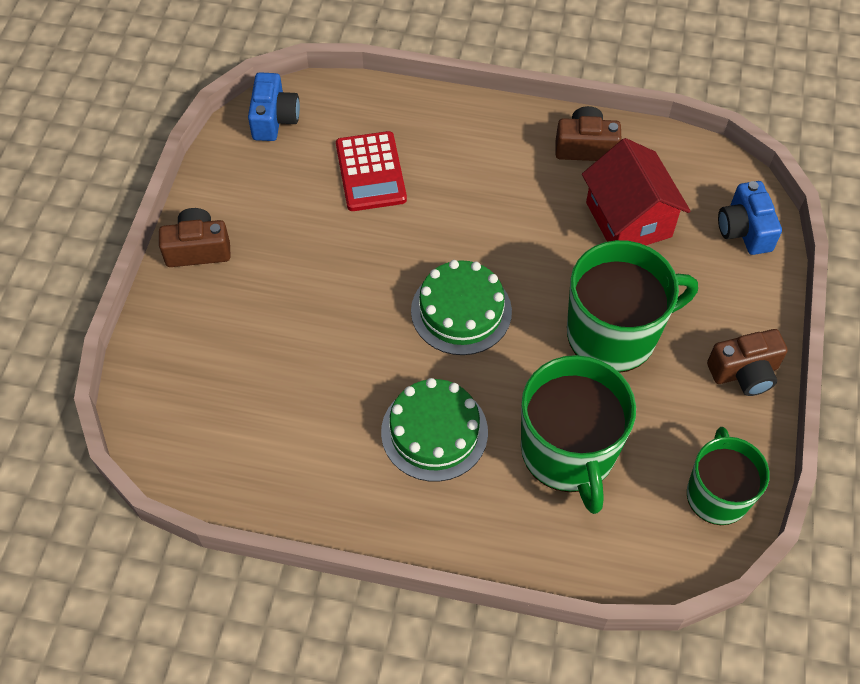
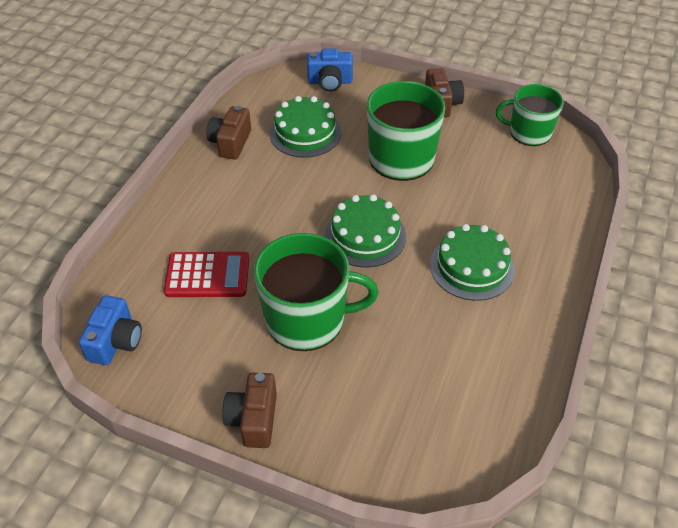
camera: 80 degrees left, 10 degrees down
(274, 119) = (115, 341): blue camera -> blue camera turned 90 degrees clockwise
(569, 452) = (494, 195): green mug -> green mug (307, 319)
(628, 219) = (305, 133): red house -> green cake

